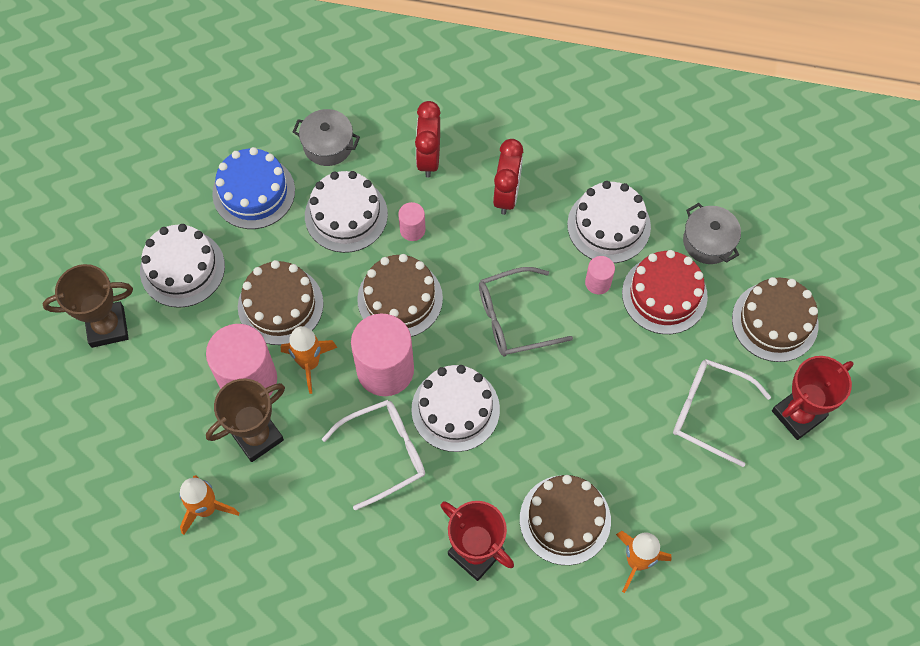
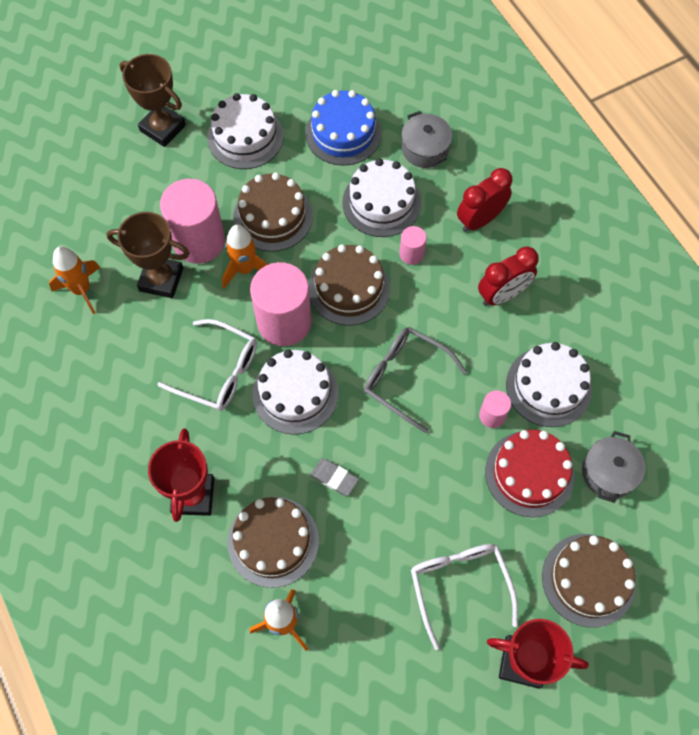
camera: 50 degrees right, 0 degrees up
(551, 434) = (334, 478): none -> grey eraser

